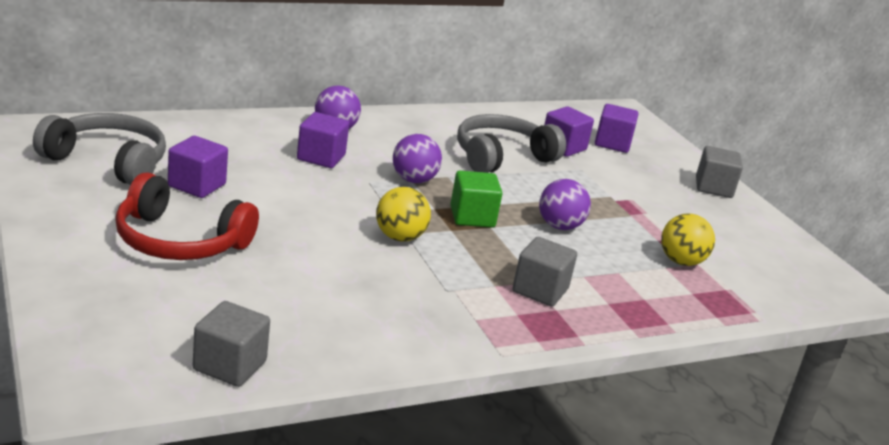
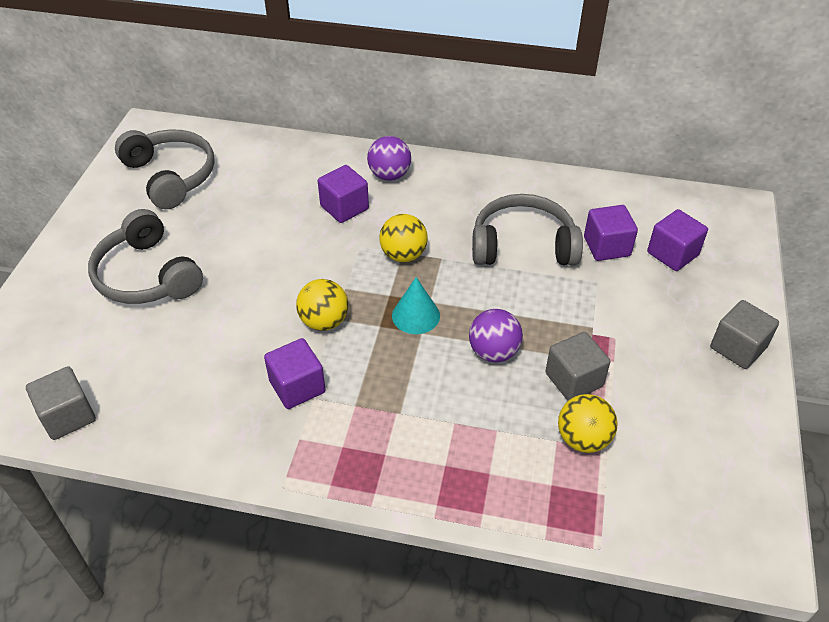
camera: 40 degrees right, 20 degrees up
(179, 241) = (146, 275): red headphones -> grey headphones
(197, 185) = (213, 217): purple cube -> purple cube (297, 386)
(413, 180) = (403, 255): purple ball -> yellow ball
(472, 217) = (416, 315): green cube -> turquoise cone
(540, 290) = (392, 426): grey cube -> grey cube (574, 380)

